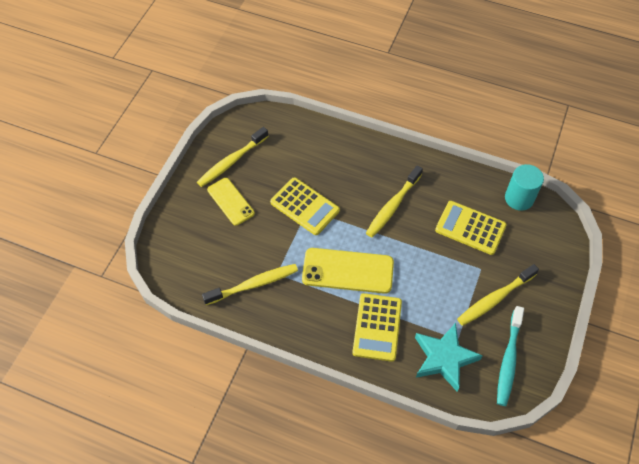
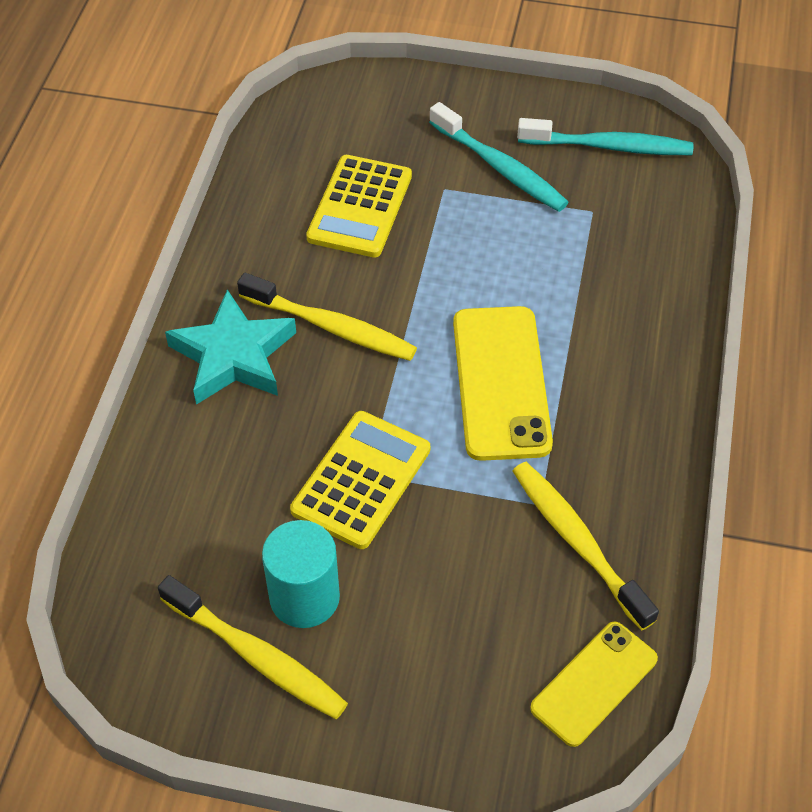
camera: 100 degrees left, 5 degrees down
(230, 201) = (375, 633): yellow phone -> yellow phone (594, 683)
(377, 327) = (607, 323): yellow calculator -> none
(444, 358) = (635, 226): turquoise star -> turquoise star (233, 355)
(494, 299) = (500, 168): yellow toothbrush -> turquoise toothbrush
(519, 198) = (280, 144): turquoise cylinder -> turquoise cylinder (304, 597)

